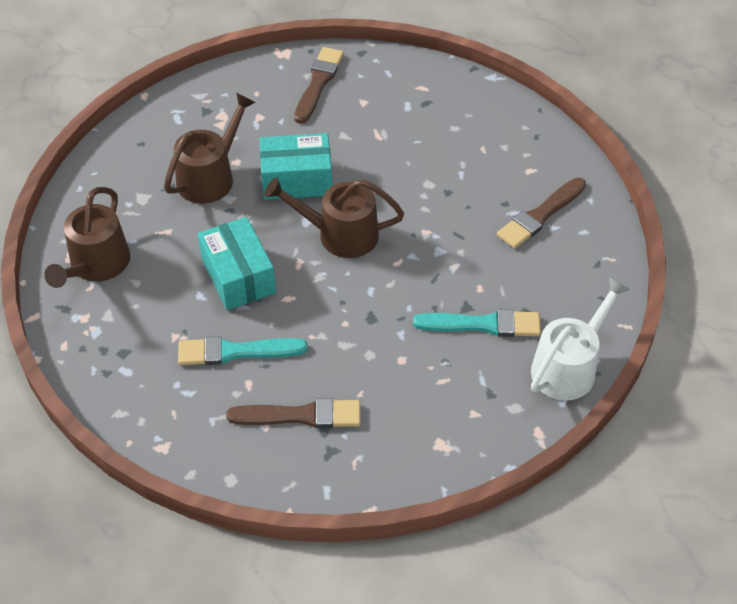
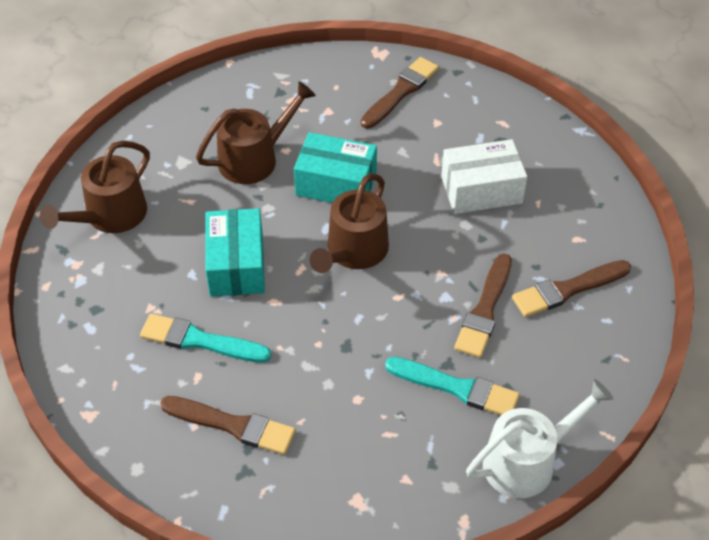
camera: 20 degrees right, 0 degrees up
(340, 234) = (354, 251): brown watering can -> brown watering can turned 90 degrees counterclockwise
(429, 151) = (481, 190): none -> white box
(478, 252) = (485, 310): none -> brown brush

